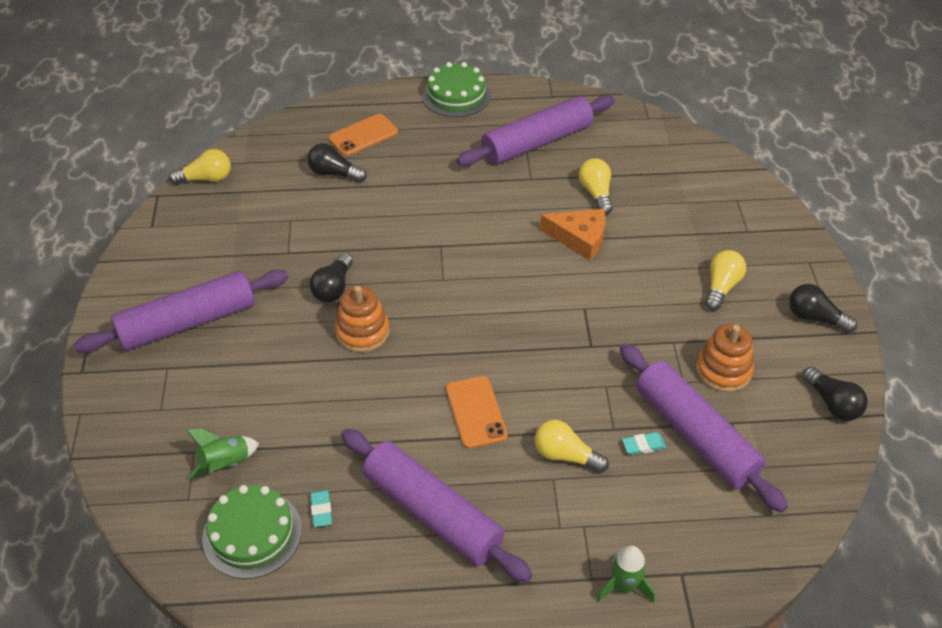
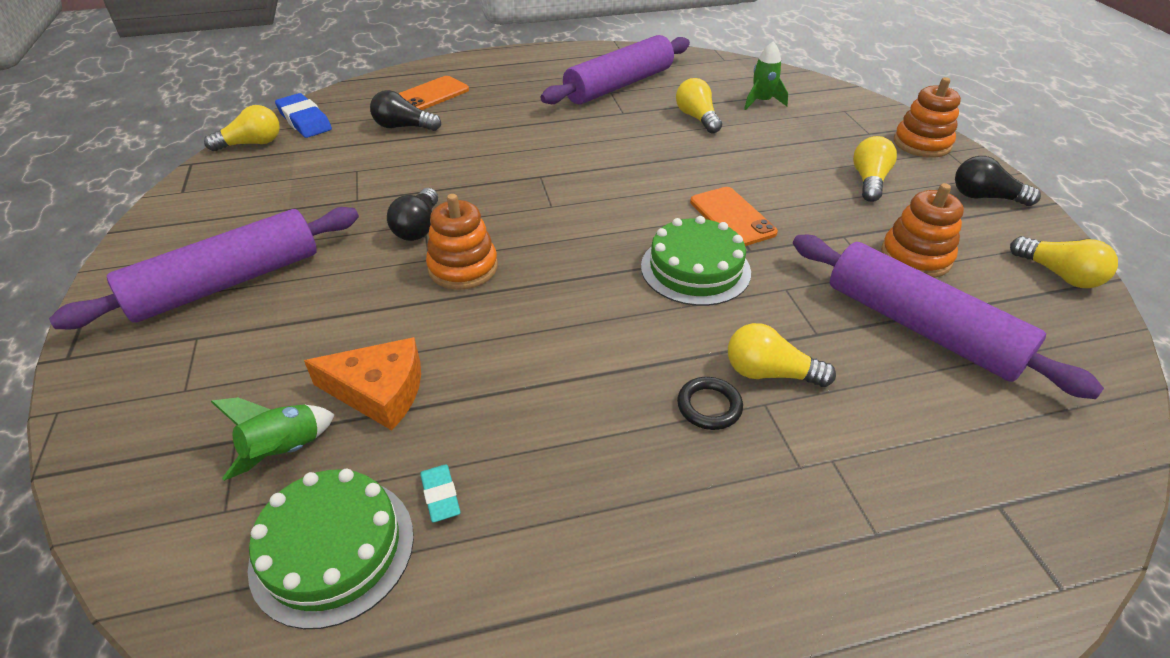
camera: 10 degrees left, 5 degrees down
(251, 155) = (304, 120): none -> blue eraser
(432, 513) = (610, 474): purple rolling pin -> none
(456, 95) = (524, 58): green cake -> green cake (695, 269)
(476, 412) = (633, 337): orange phone -> orange phone (732, 217)
(513, 474) = (709, 406): none -> black ring
(579, 238) = (695, 155): orange cheese -> orange cheese (379, 391)
(624, 586) = (928, 538): green rocket -> green rocket (761, 102)
(643, 445) = (863, 348): turquoise eraser -> none
(790, 250) = (921, 144): none -> orange stacking toy
(832, 403) = (1059, 275): black light bulb -> yellow light bulb

